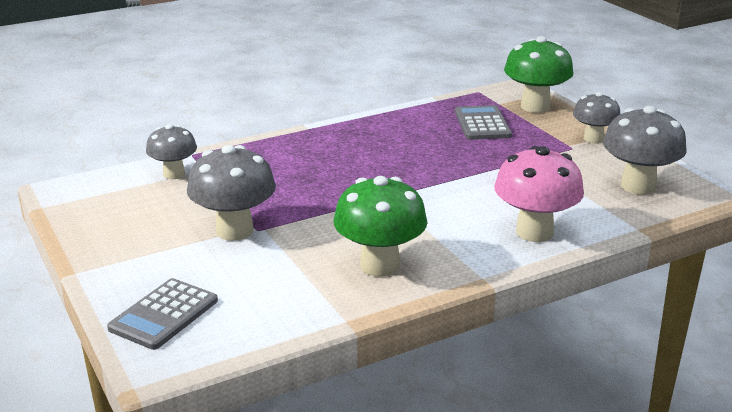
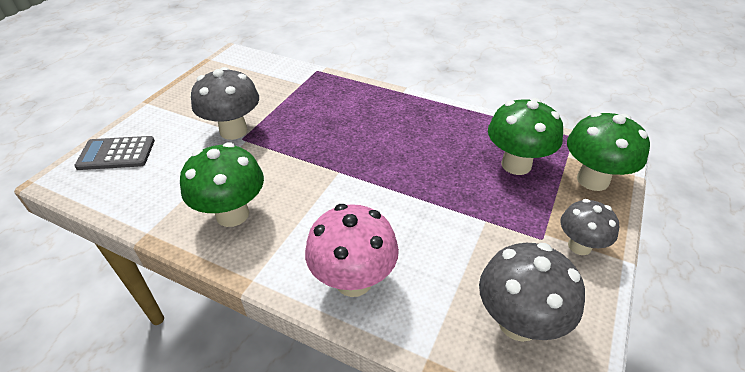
camera: 55 degrees right, 15 degrees up
(174, 174) = (285, 77): grey mushroom -> none
(482, 124) = (516, 165): grey calculator -> green mushroom

